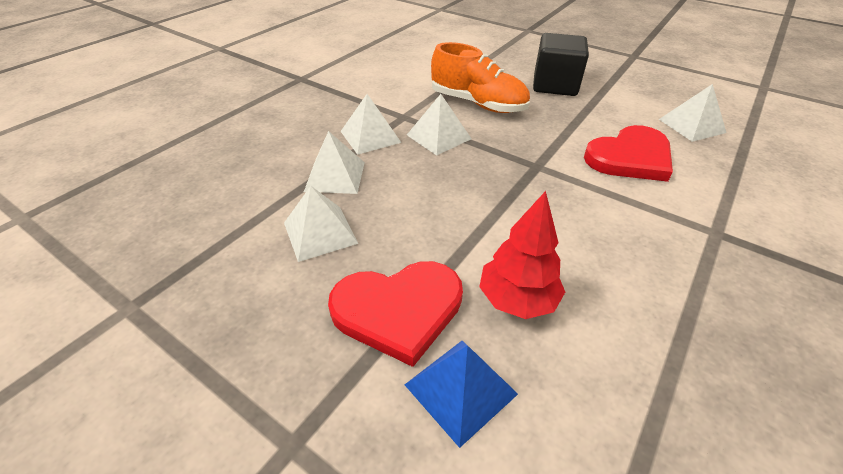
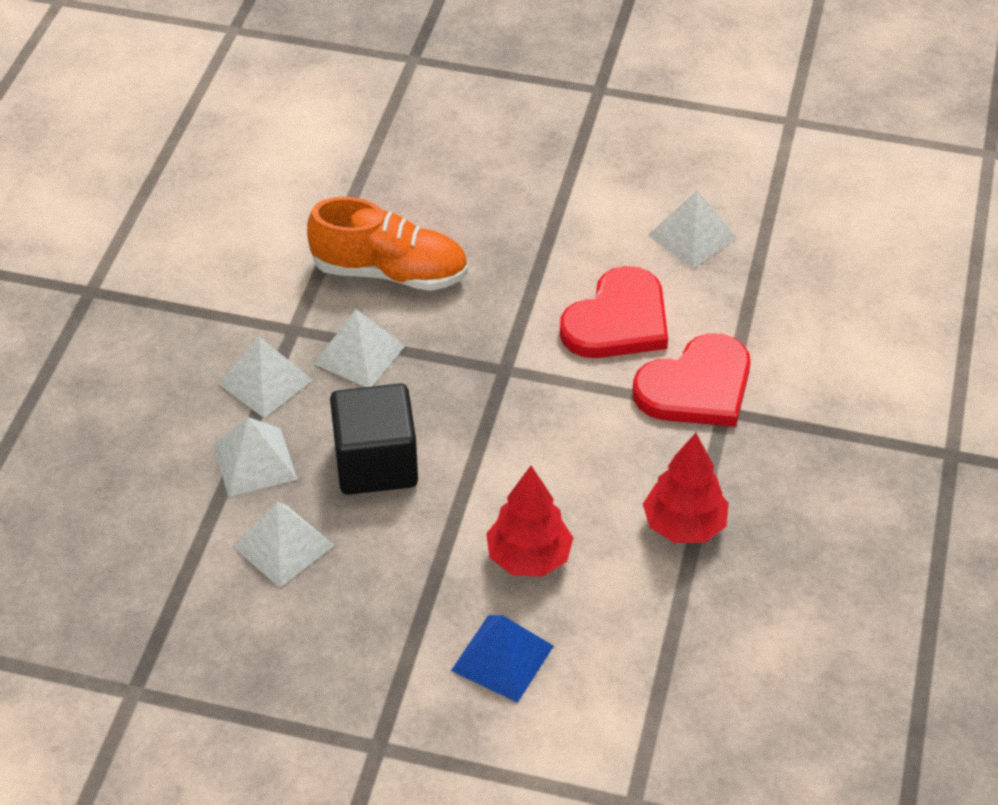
camera: 20 degrees left, 5 degrees up
(398, 310) = (414, 605): red heart -> red heart (696, 387)
(555, 85) = (491, 199): black cube -> black cube (376, 463)
(675, 314) = (684, 525): none -> red tree

